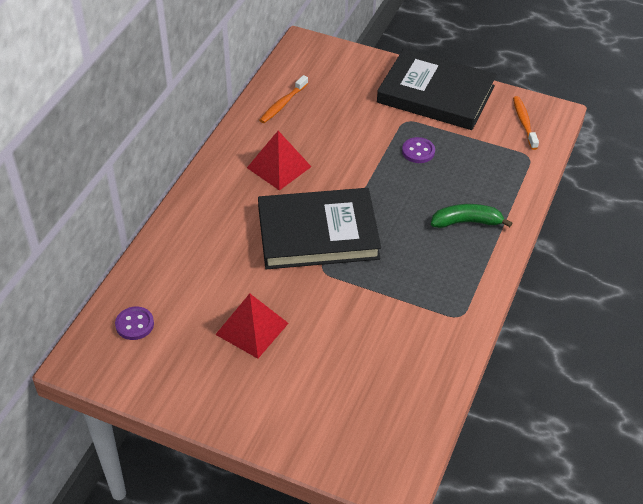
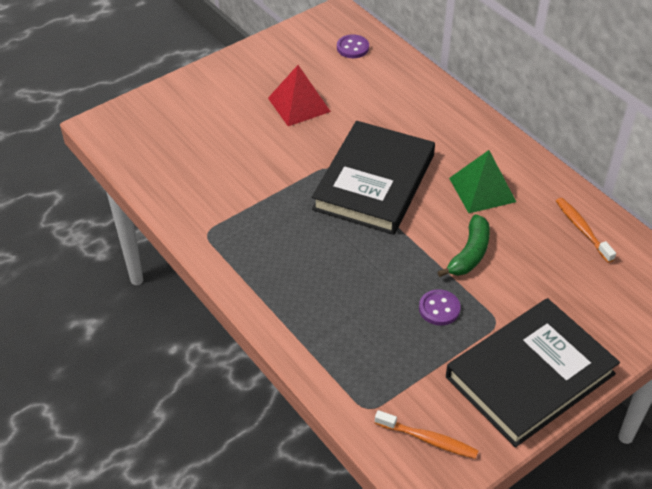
camera: 120 degrees right, 0 degrees up
(279, 167) = (482, 189): red pyramid -> green pyramid
(466, 222) = (311, 297): green banana -> green banana (469, 254)

